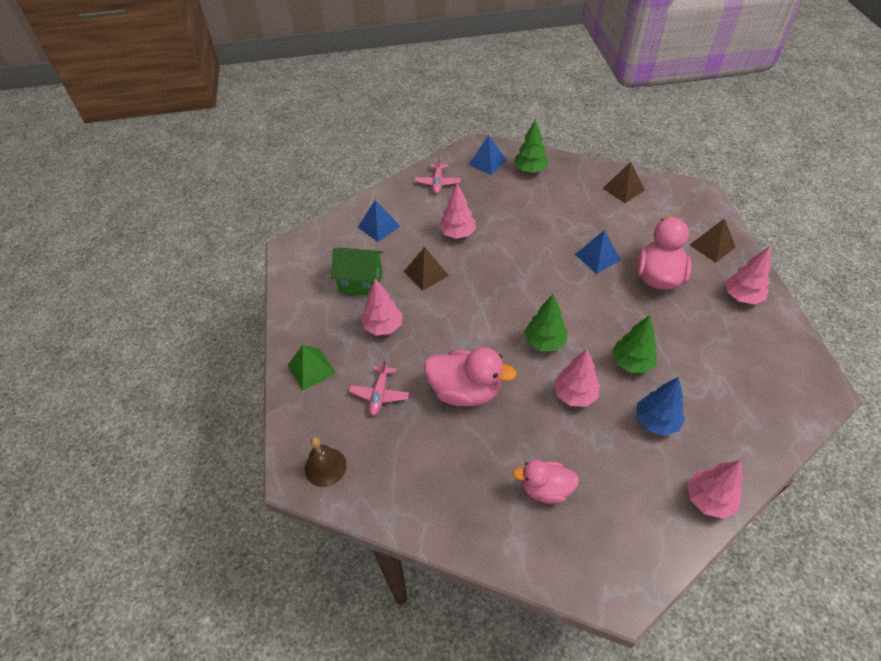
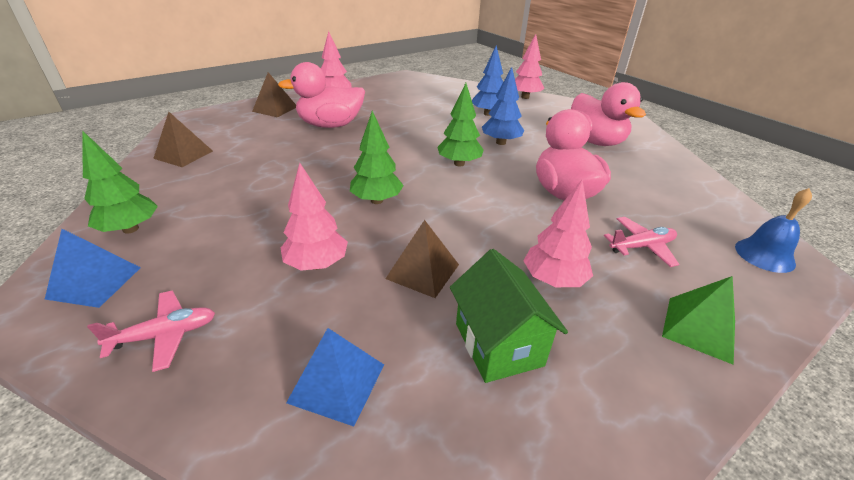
camera: 120 degrees left, 15 degrees down
(325, 467) = (764, 255): brown bell -> blue bell
(545, 489) = (595, 141): pink duck -> pink duck, size x1.55
(574, 394) = (500, 142): pink tree -> blue tree
(597, 257) = (317, 154): blue pyramid -> none
(631, 362) = (443, 126): green tree -> green tree (376, 200)

